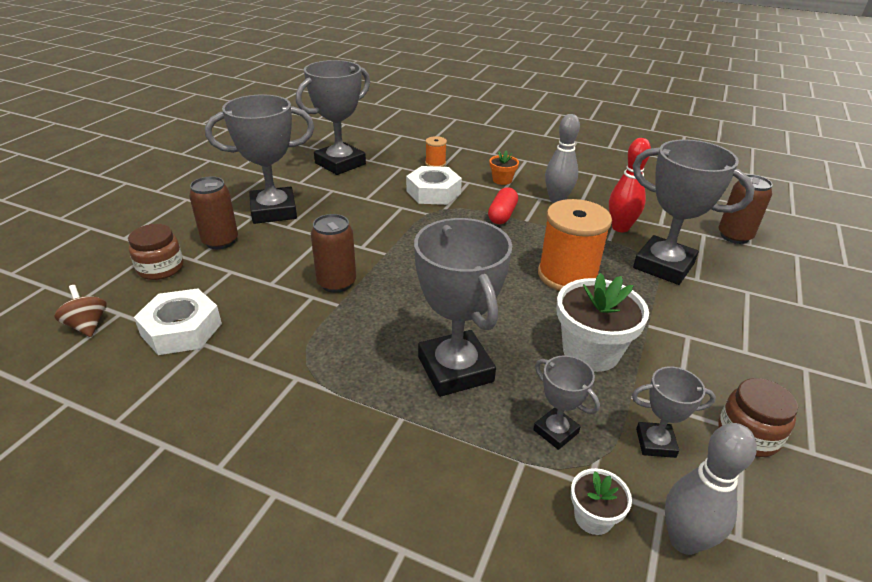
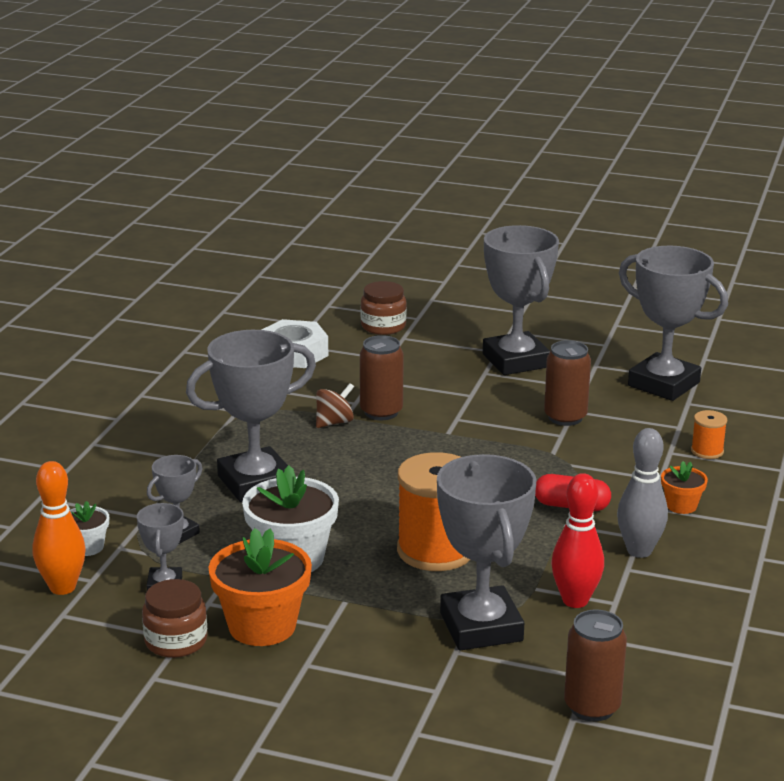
camera: 85 degrees right, 10 degrees down
(87, 325) = (292, 316): brown spinning top -> brown spinning top (334, 422)
(220, 241) = (440, 344): brown can -> brown can (565, 417)
(433, 192) = (613, 454): white nut -> none
(663, 266) = (481, 627): grey trophy -> grey trophy turned 45 degrees counterclockwise
(684, 540) = (62, 587): grey bowling pin -> orange bowling pin
(702, 374) = (262, 626): none -> orange flower pot

